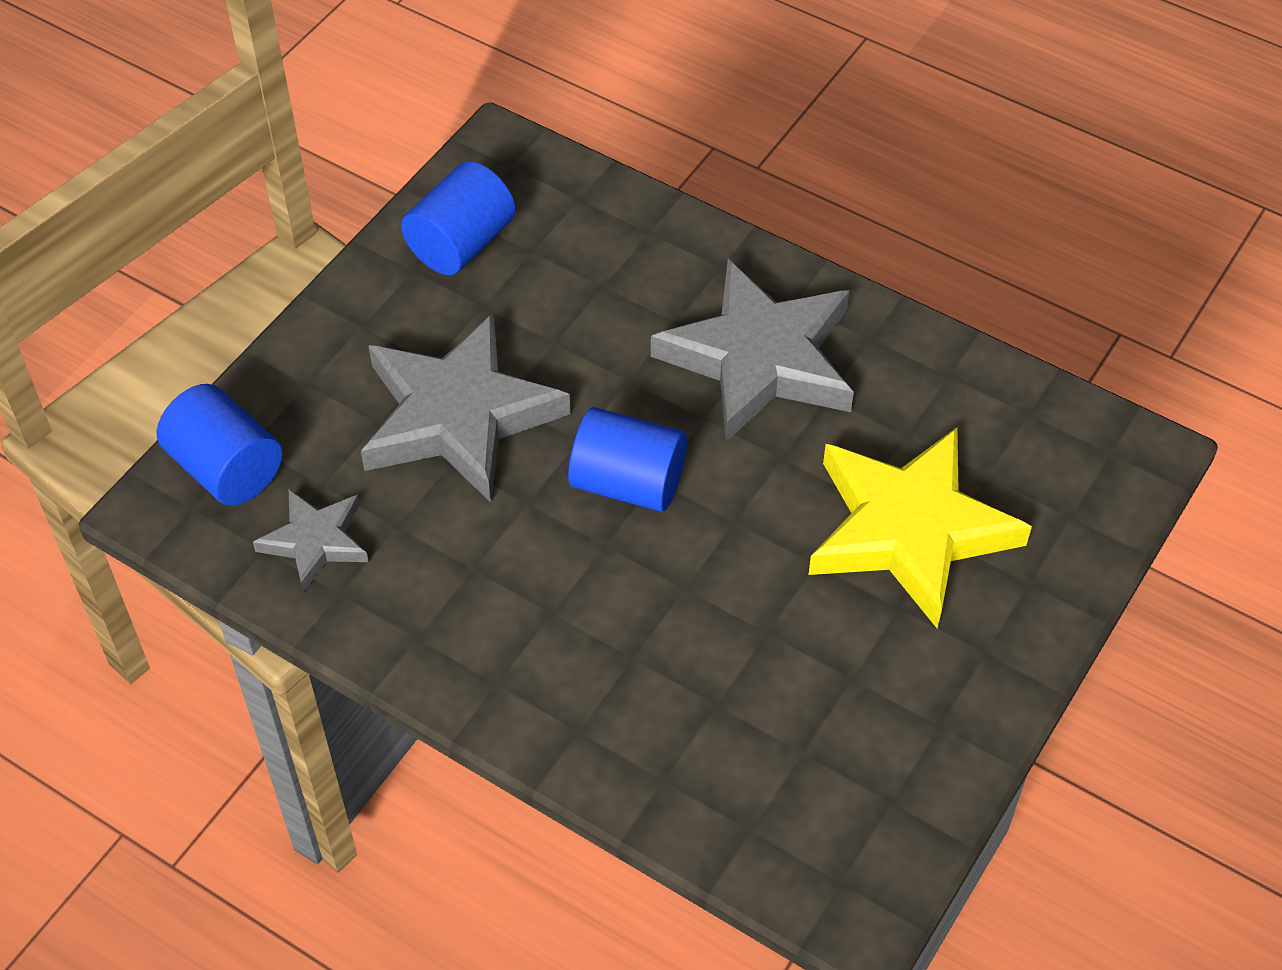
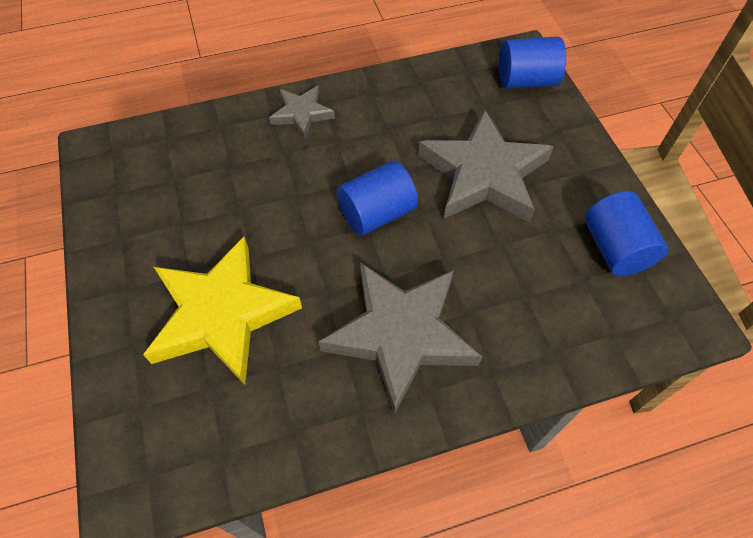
camera: 130 degrees right, 5 degrees up
(315, 541) = (455, 88): grey star -> grey star (302, 114)

